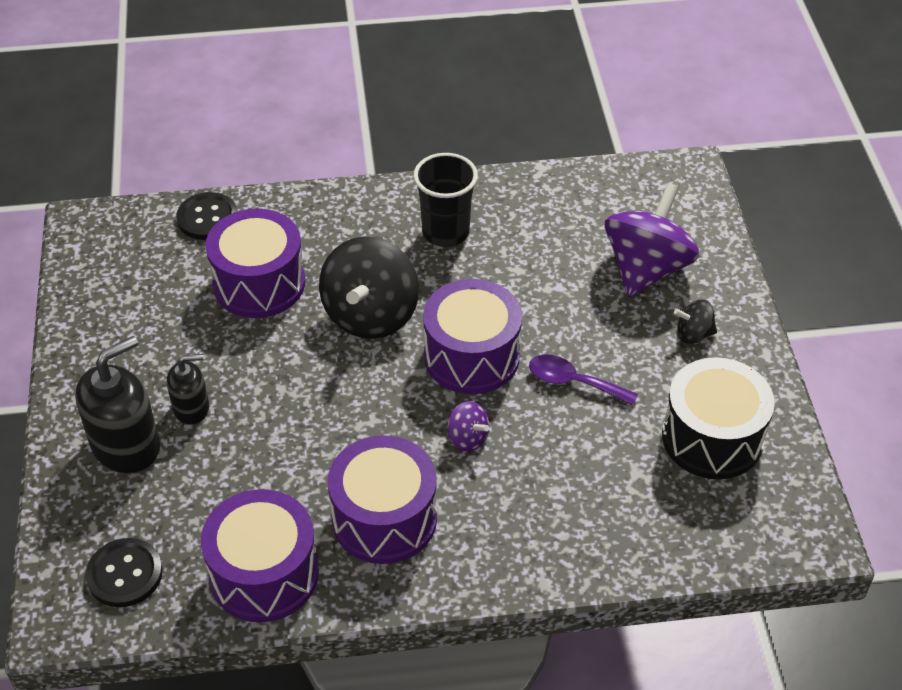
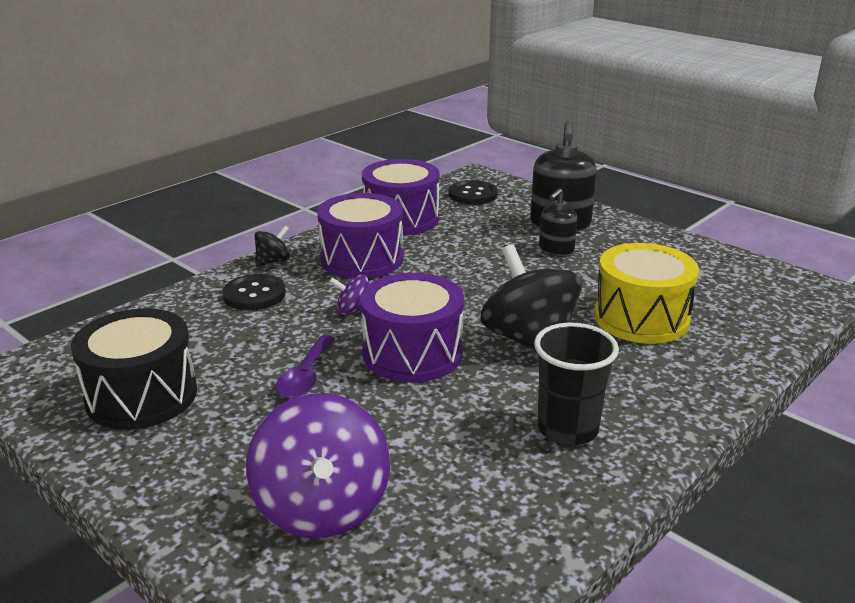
camera: 140 degrees right, 20 degrees down
(207, 218) = (761, 335): black button -> black button (254, 294)
(259, 283) = (641, 318): purple drum -> yellow drum
(573, 382) = (305, 376): purple spoon -> purple spoon turned 120 degrees clockwise
(693, 334) = (215, 468): black spinning top -> black spinning top (273, 261)

